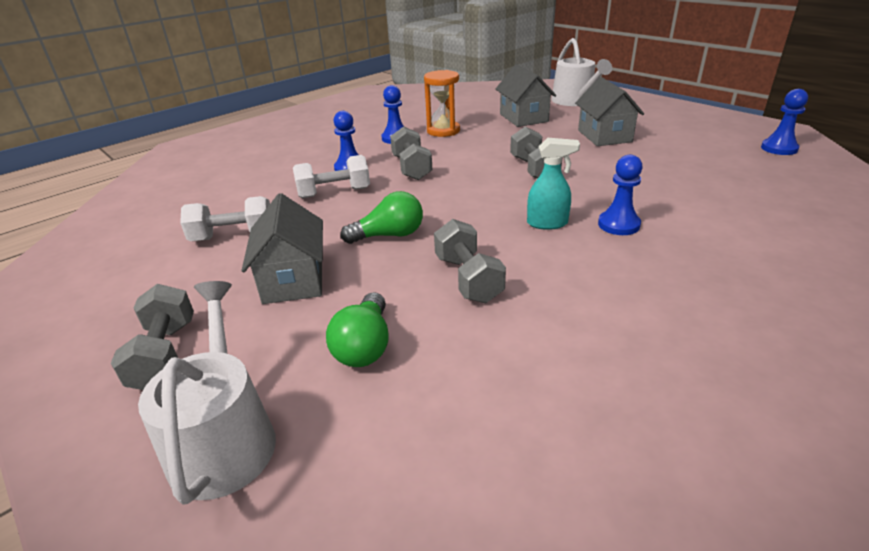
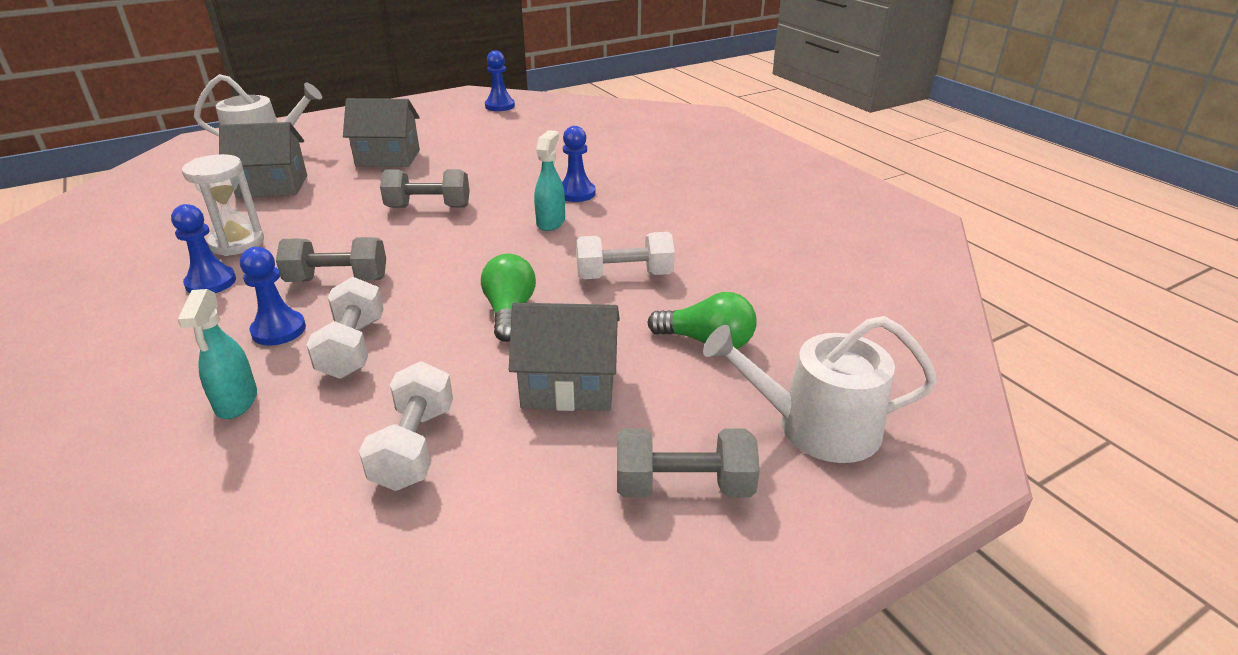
camera: 80 degrees left, 0 degrees up
(281, 178) = (236, 402): none -> turquoise spray bottle
(443, 131) = (237, 243): orange hourglass -> white hourglass
(468, 279) = (624, 276): grey dumbbell -> white dumbbell

